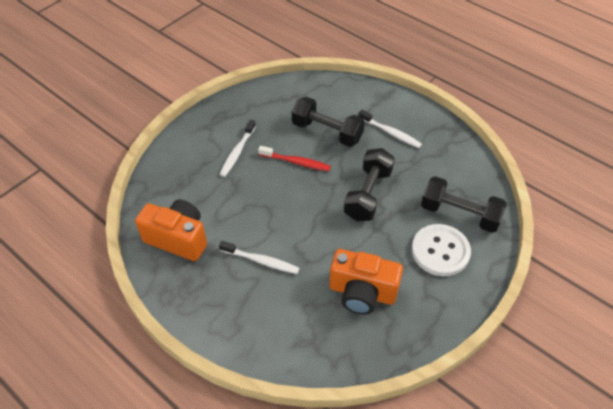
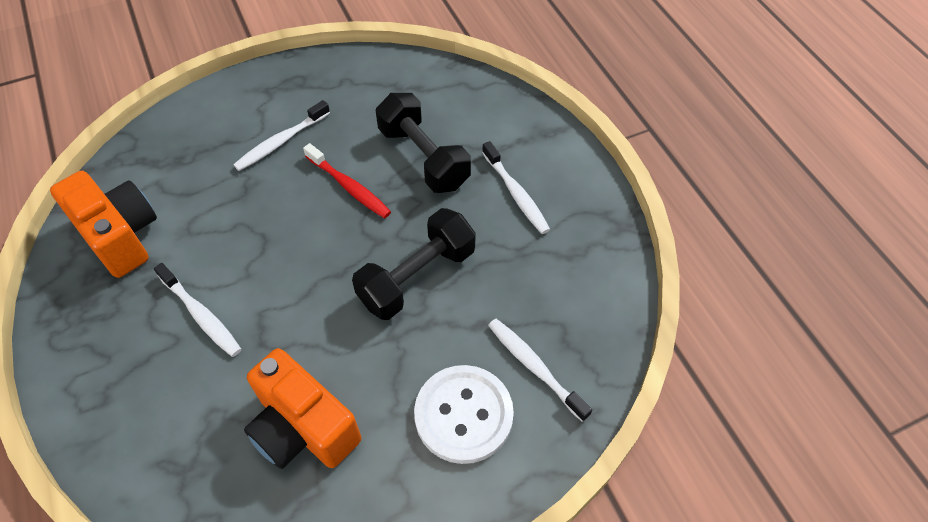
camera: 25 degrees right, 5 degrees up
(459, 214) = (535, 367): black dumbbell -> white toothbrush

